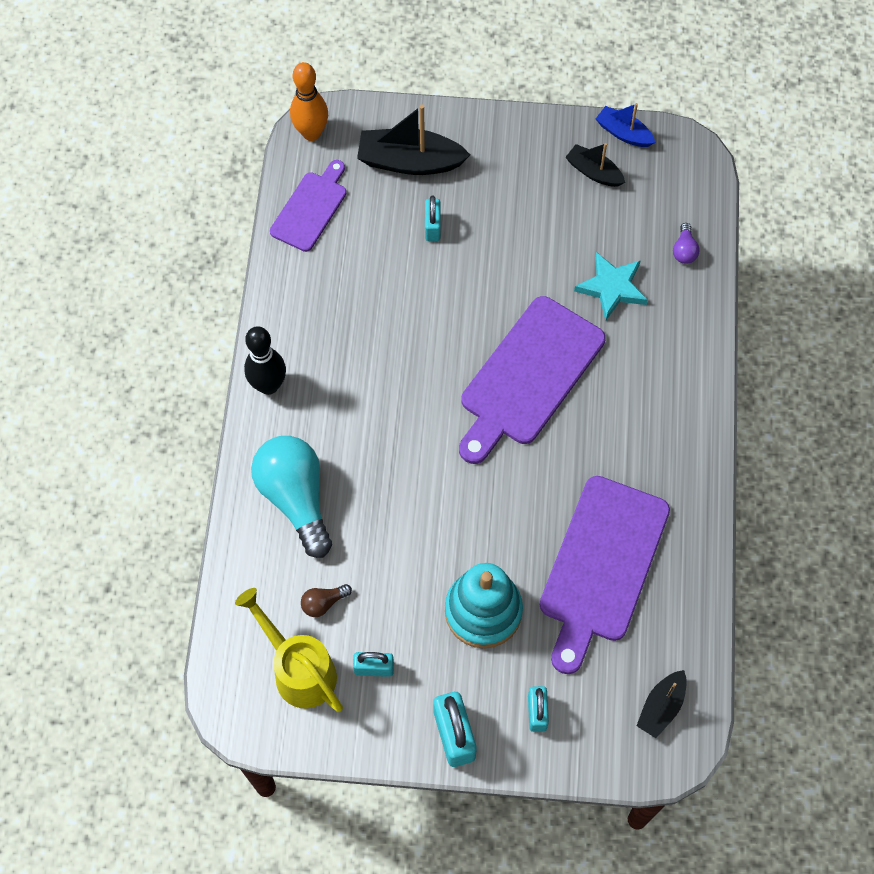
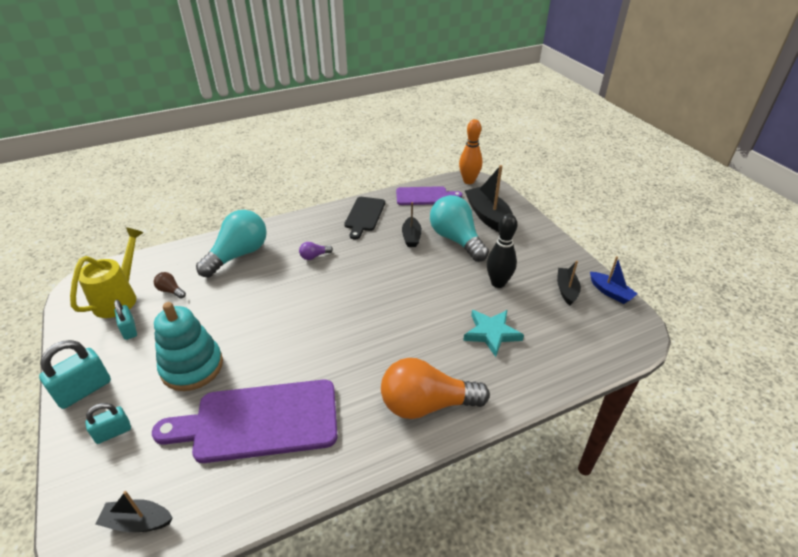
camera: 60 degrees right, 25 degrees down
(268, 385) = (305, 221): black bowling pin -> black bowling pin (498, 283)
(306, 306) = (364, 215): none -> black cutting board
(393, 274) = (411, 237): none -> black boat
(432, 227) = (456, 239): turquoise padlock -> turquoise light bulb
(528, 376) = (389, 319): purple cutting board -> none
(623, 133) = (610, 292): blue boat -> blue boat turned 135 degrees clockwise
(668, 402) = (426, 404): none -> orange light bulb
(684, 250) = (559, 360): purple light bulb -> purple light bulb (314, 256)

